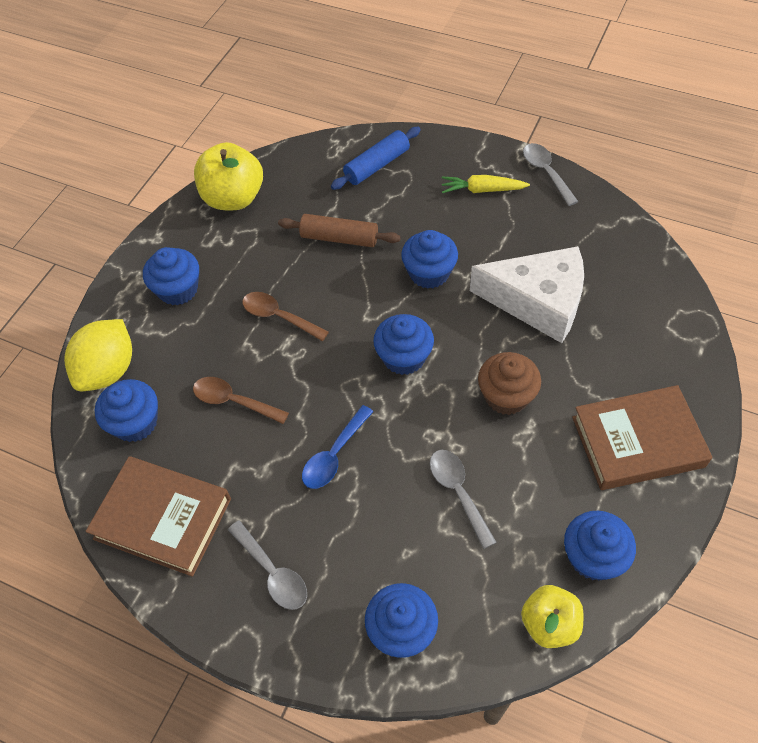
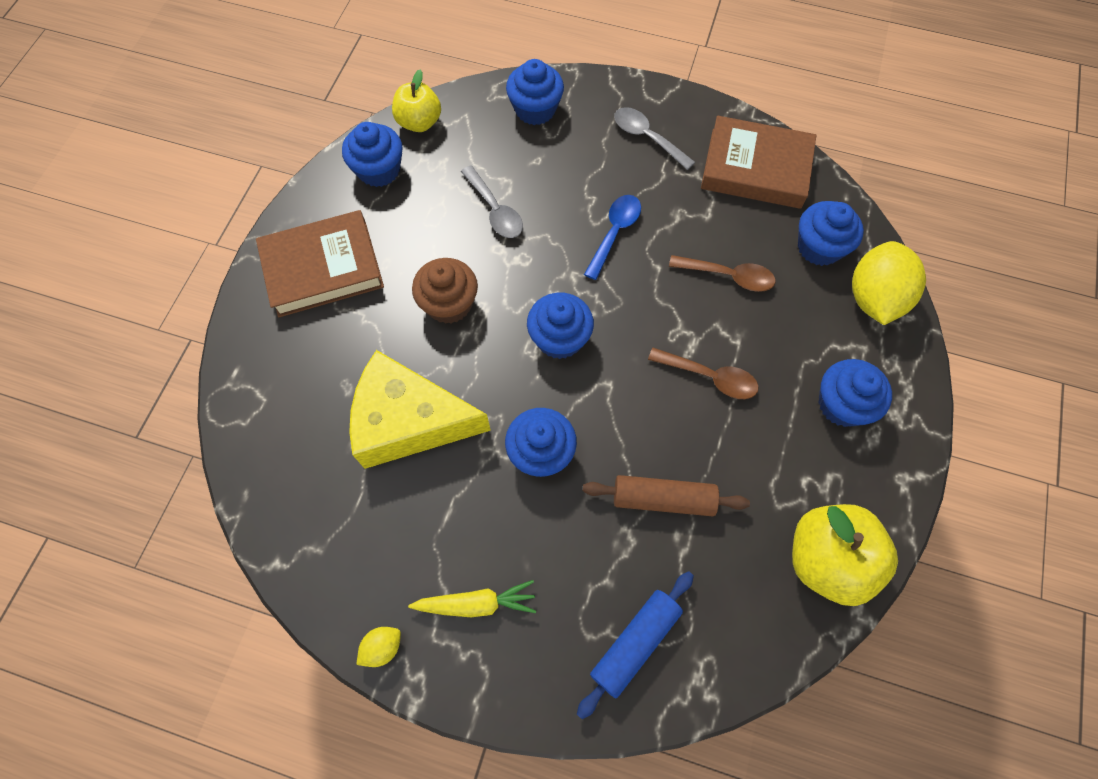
camera: 170 degrees right, 10 degrees up
(538, 302) = (409, 421): white cheese -> yellow cheese
(546, 172) = (382, 647): grey spoon -> yellow lemon

